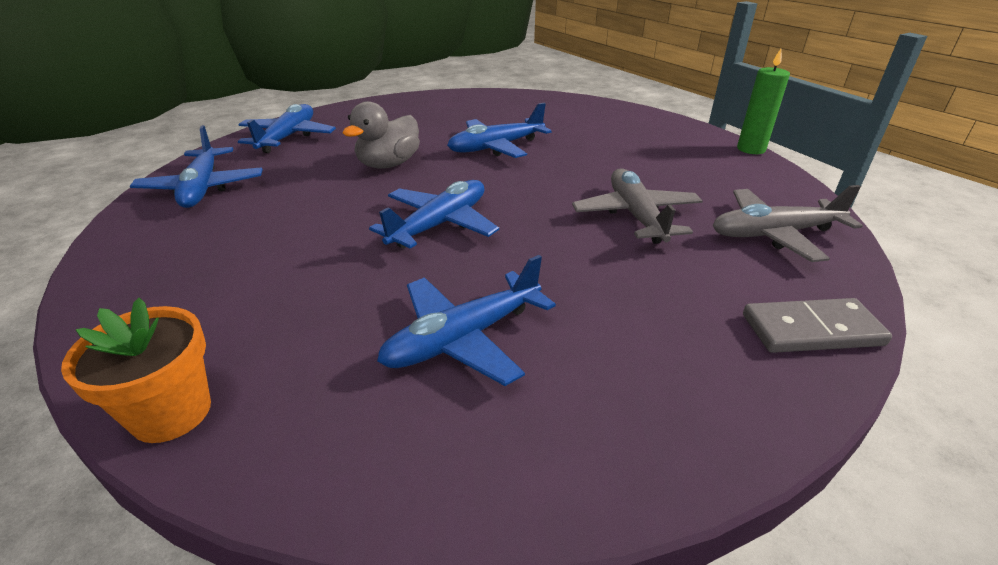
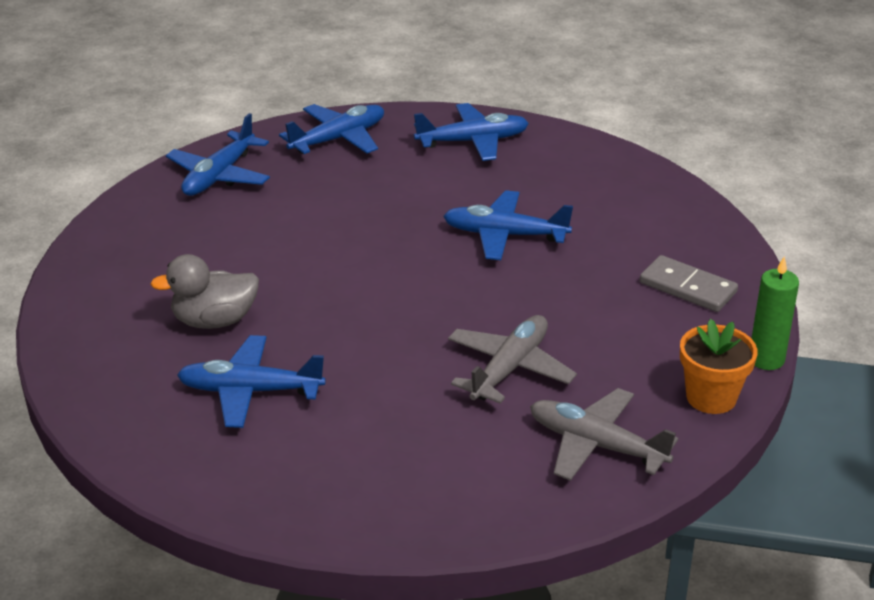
camera: 40 degrees right, 0 degrees up
(171, 412) = (66, 348): orange flower pot -> orange flower pot (711, 397)
(388, 164) = (383, 213): grey duck -> grey duck (214, 321)
(440, 224) = (345, 297): blue plane -> blue plane (473, 141)
(811, 330) = (474, 515): grey domino -> grey domino (687, 287)

